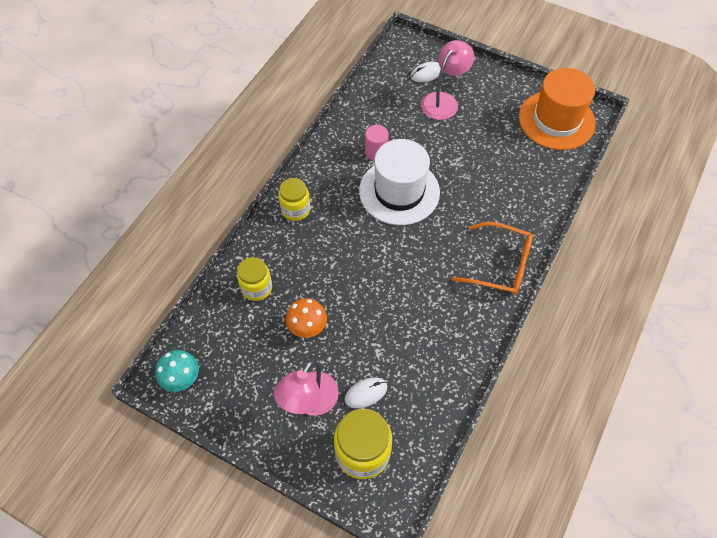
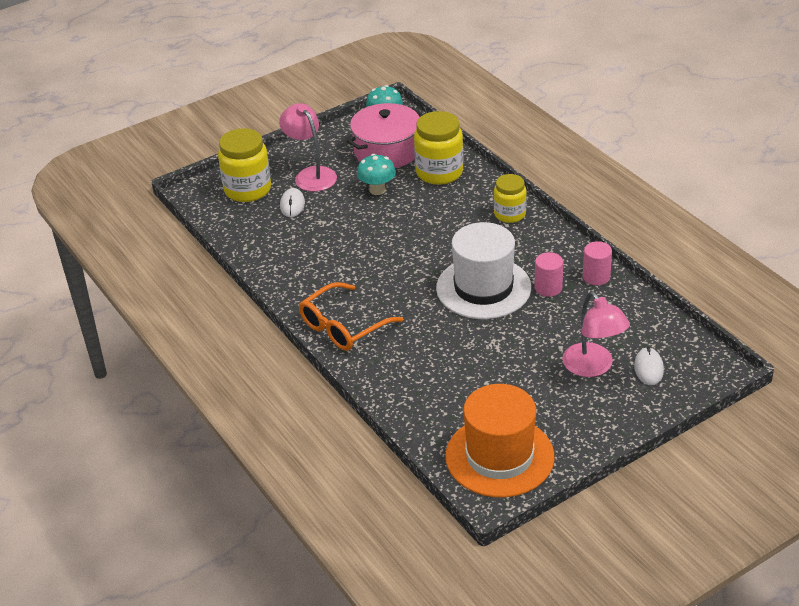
camera: 120 degrees right, 20 degrees down
(239, 350) = (387, 151): none -> pink pot
(257, 288) = (439, 172): yellow jar -> yellow jar, size x1.55
(307, 328) = (377, 190): orange mushroom -> turquoise mushroom
(347, 128) = (596, 277): none -> pink cylinder

